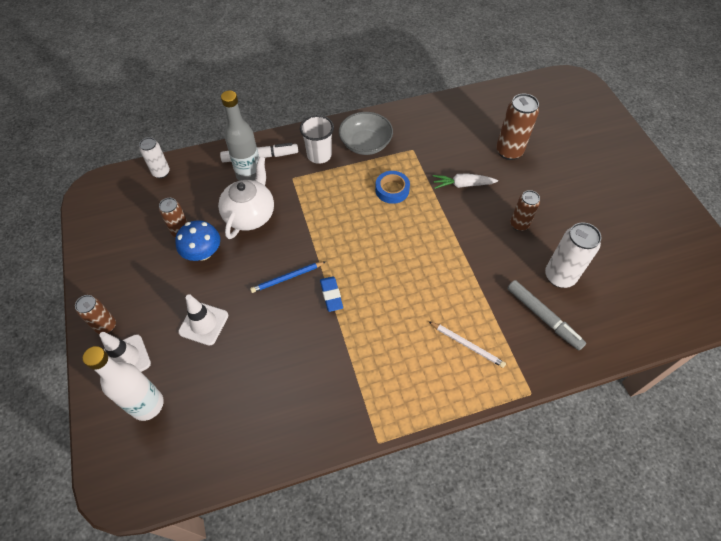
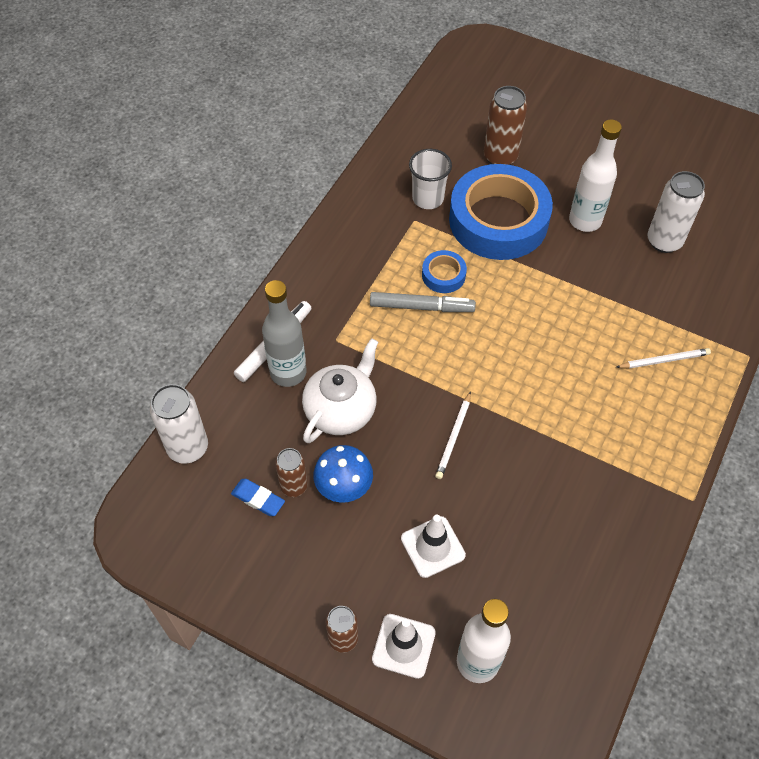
camera: 45 degrees left, 0 degrees up
(161, 172) = (188, 448): white can -> white can, size x1.57
(250, 214) = (341, 410): white teapot -> white teapot turned 60 degrees clockwise
(287, 278) = (454, 437): blue pencil -> white pencil
(319, 155) = (332, 296): white cup -> white cup (428, 198)
(331, 295) = (511, 417): blue eraser -> blue eraser (258, 499)
(365, 144) = (363, 249): grey bowl -> none
(462, 185) = (498, 220): white carrot -> blue tape
(519, 224) = (585, 220): brown can -> white bottle
(543, 317) = (690, 287): grey marker -> grey marker (421, 307)

